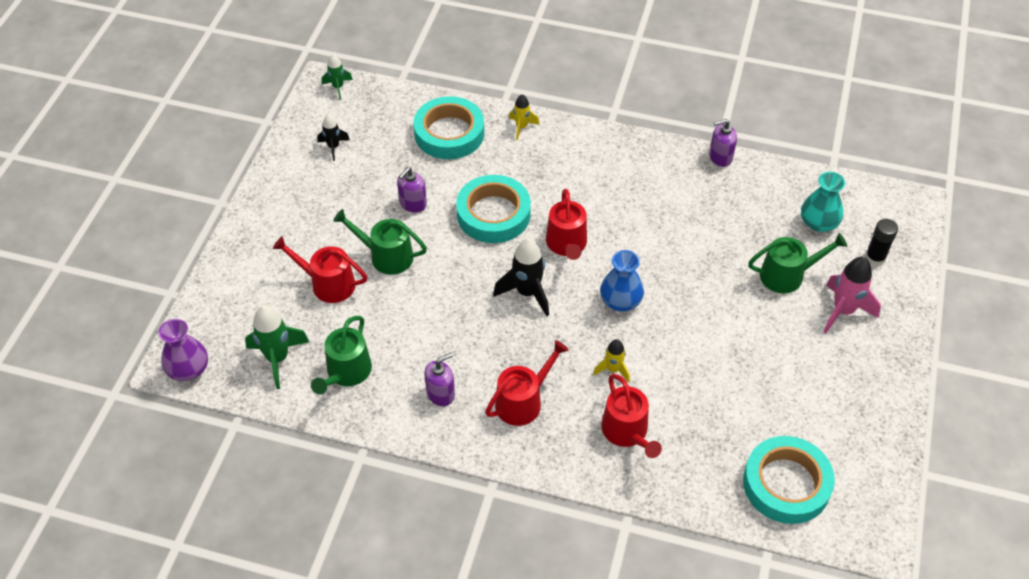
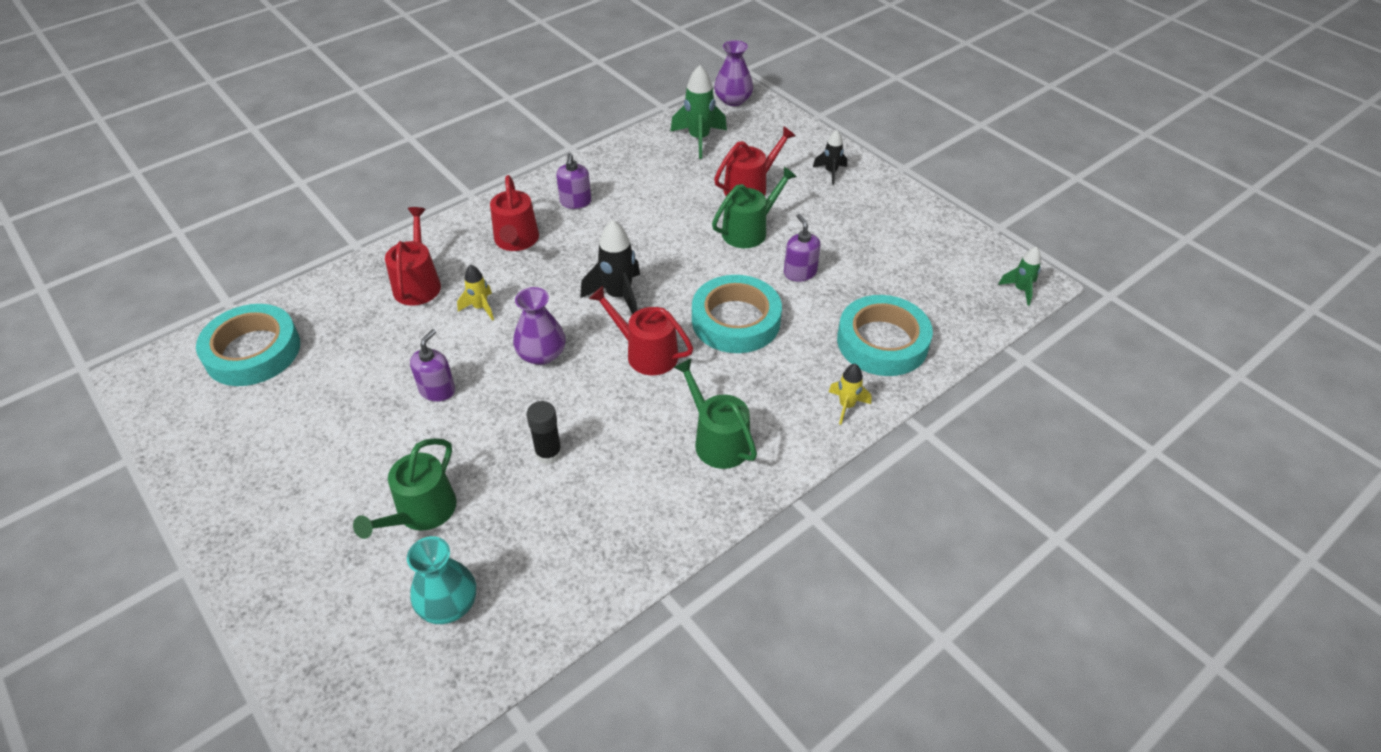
camera: 125 degrees right, 5 degrees down
(333, 147) = (924, 252): black rocket -> black rocket (830, 172)
(346, 372) = (649, 165): green watering can -> green watering can (717, 440)
(620, 301) = (541, 354): blue vase -> purple vase
(627, 432) = (418, 283): red watering can -> red watering can turned 75 degrees clockwise
(720, 157) = (639, 573): purple soap dispenser -> purple soap dispenser (437, 390)
(843, 311) = (328, 530): pink rocket -> none
(875, 258) = (344, 624): black glue stick -> black glue stick (548, 453)

